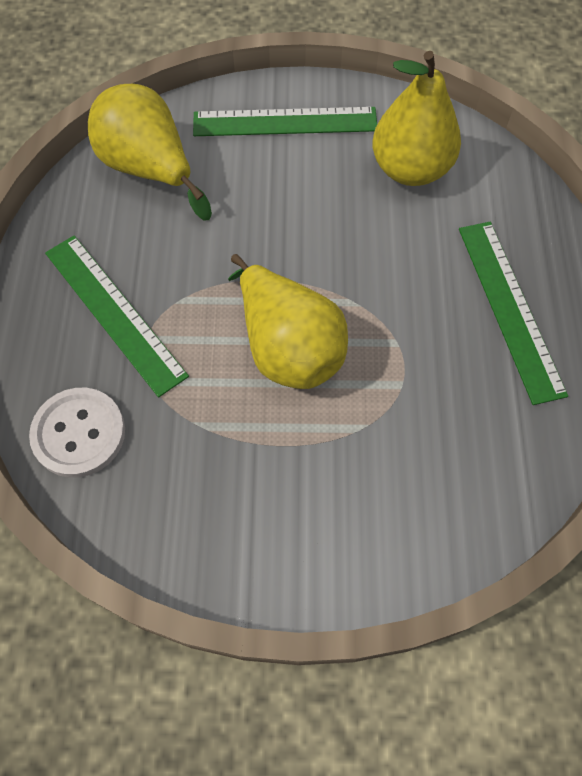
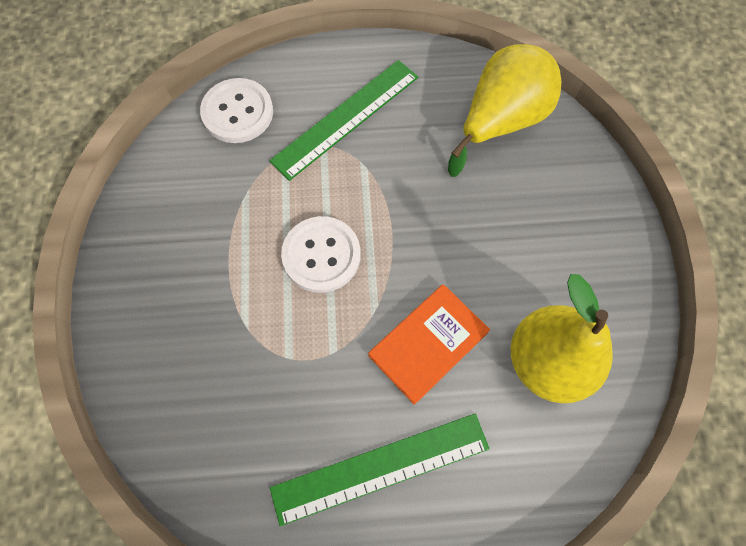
camera: 85 degrees right, 5 degrees up
(285, 122) = (584, 231): green ruler -> none
(288, 347) = (321, 255): yellow pear -> white button
(391, 259) = (428, 344): none -> orange book

